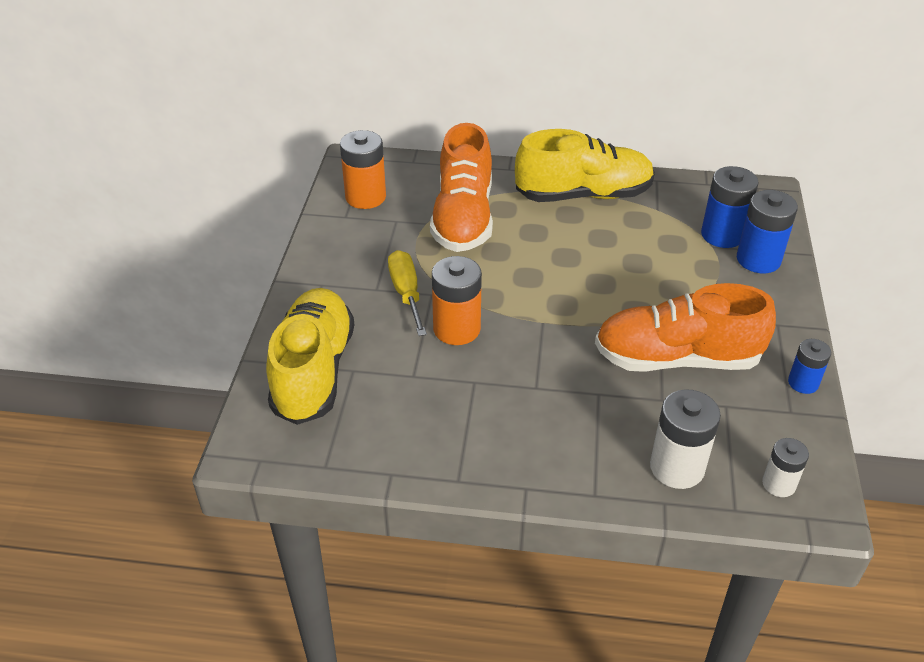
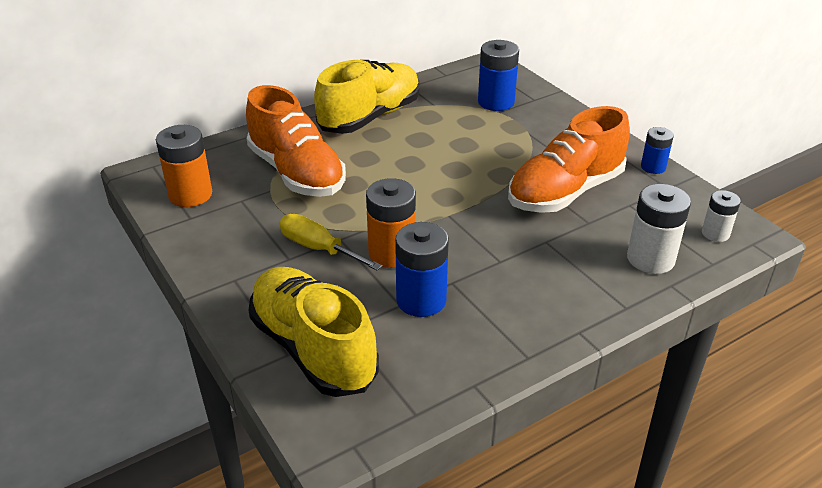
camera: 40 degrees left, 5 degrees down
(758, 259) = (536, 107): blue battery -> blue battery (421, 300)

